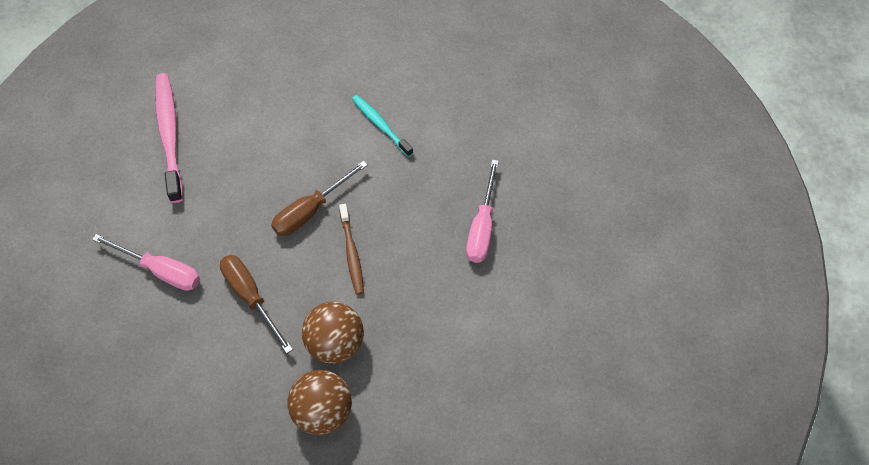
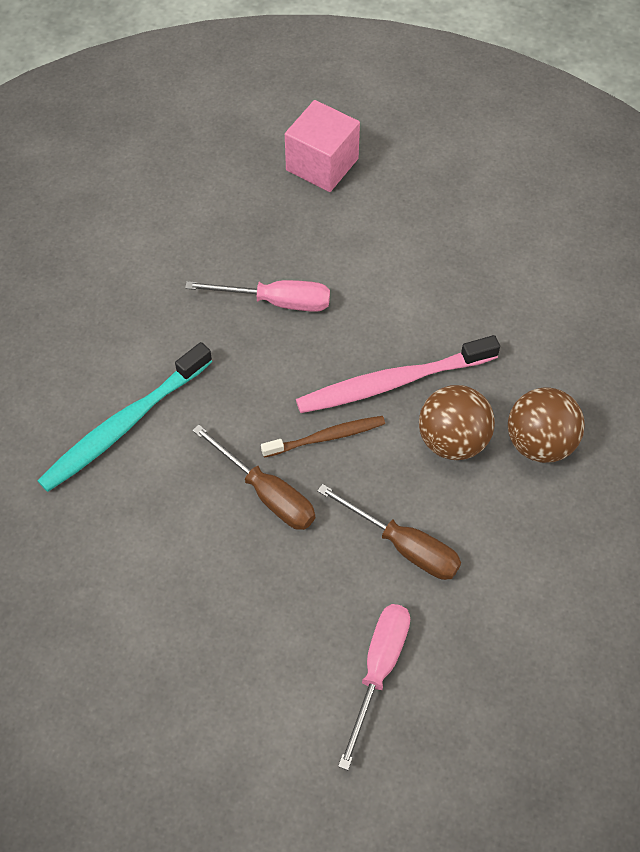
camera: 95 degrees left, 0 degrees up
(169, 135) = (146, 709): pink toothbrush -> pink toothbrush (393, 382)
(251, 297) = (403, 546): brown screwdriver -> brown screwdriver turned 105 degrees counterclockwise
(381, 125) = (124, 424): turquoise toothbrush -> turquoise toothbrush, size x1.69
(630, 272) = (322, 164): none -> pink cube

